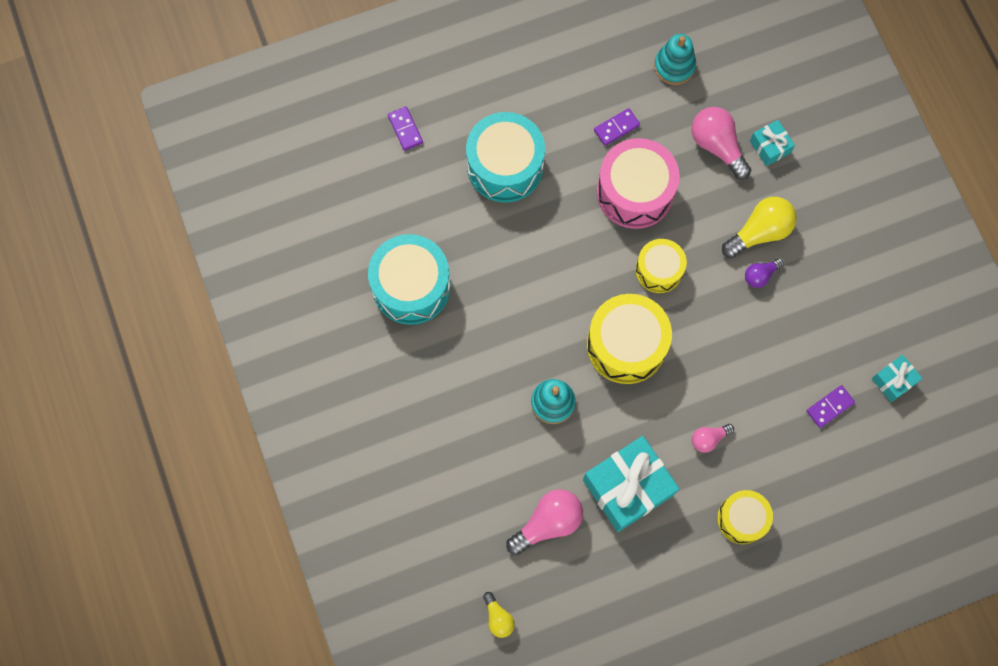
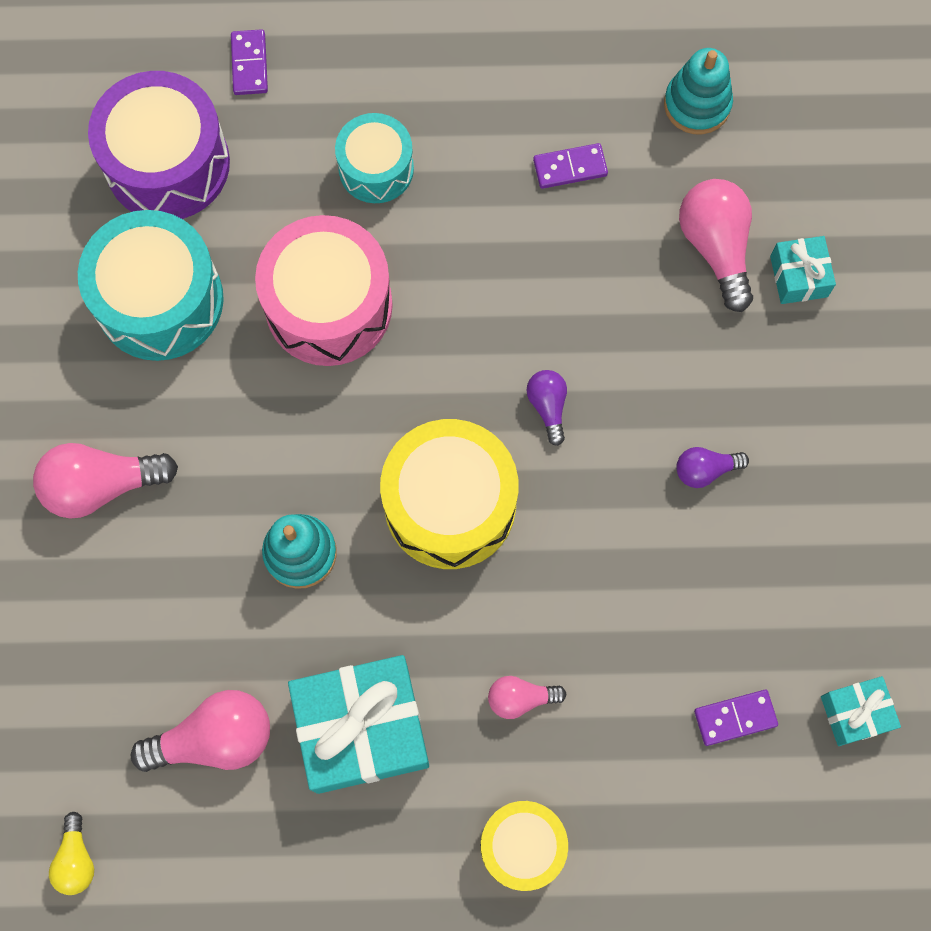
camera: 20 degrees right, 0 degrees up
(382, 205) = (167, 164): none -> purple drum
(423, 405) = (101, 485): none -> pink light bulb
(505, 166) = (376, 168): turquoise drum -> turquoise drum, size x0.61
(635, 192) = (559, 274): pink drum -> pink drum (329, 305)
(659, 270) = (548, 406): yellow drum -> purple light bulb
(759, 232) = (730, 402): yellow light bulb -> none

